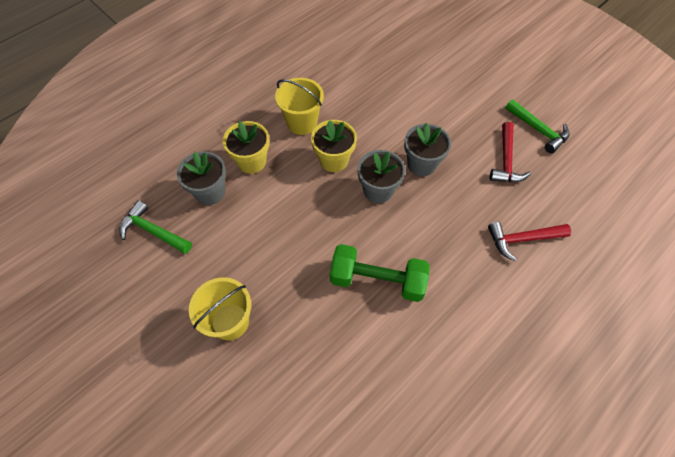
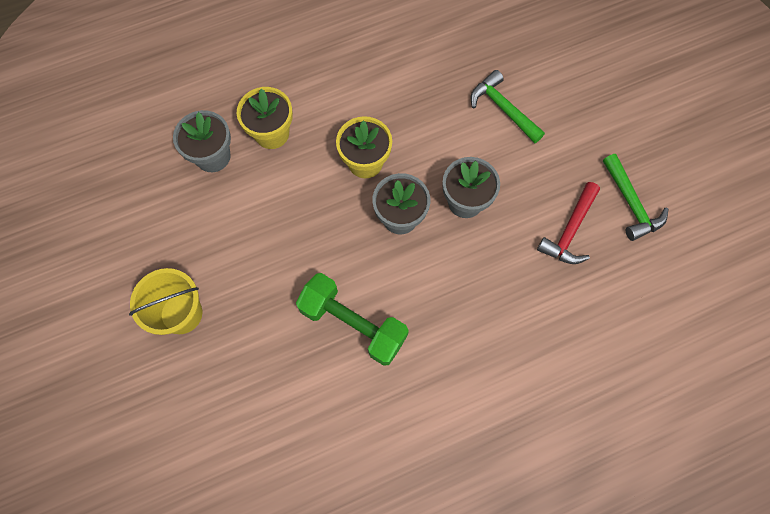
camera: 20 degrees right, 10 degrees up
(153, 231) = (138, 183): green hammer -> green hammer (503, 108)
(302, 123) = (348, 101): yellow bucket -> none
(522, 239) = (540, 335): red hammer -> none

